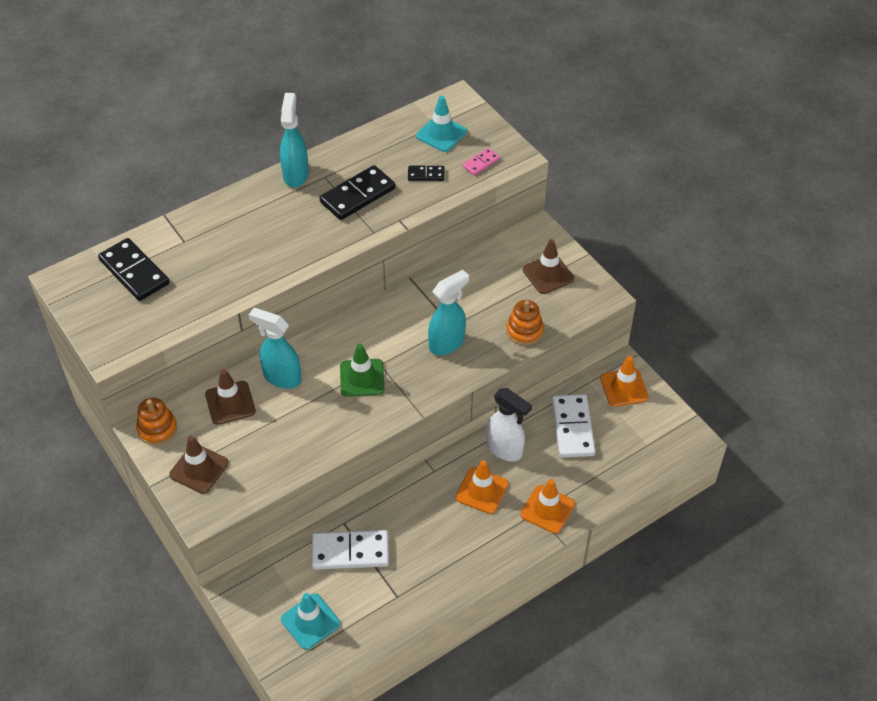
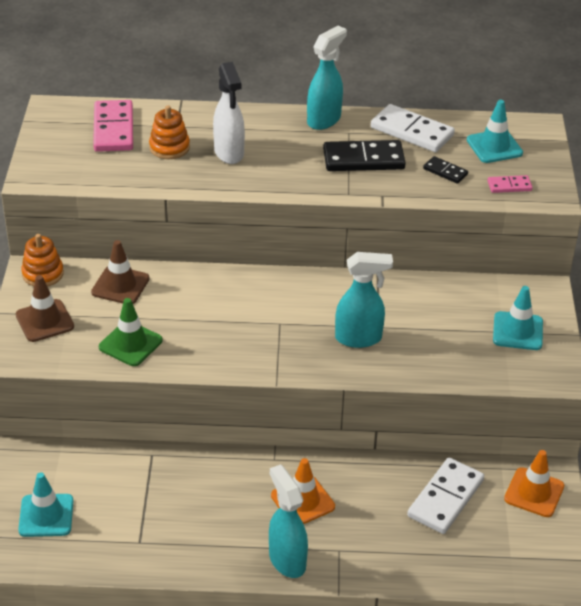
camera: 35 degrees right, 10 degrees down
(134, 272) = (113, 129): black domino -> pink domino
(281, 377) = (183, 289): turquoise spray bottle -> turquoise spray bottle (287, 560)
(350, 552) = (134, 481): white domino -> white domino (412, 132)
(362, 378) = (252, 325): green traffic cone -> green traffic cone (130, 344)
(505, 449) = (359, 479): white spray bottle -> white spray bottle (229, 153)
(524, 331) = (445, 366): orange stacking toy -> orange stacking toy (169, 147)
(547, 509) = (351, 554): orange traffic cone -> none
(548, 274) = (517, 331): brown traffic cone -> turquoise traffic cone

